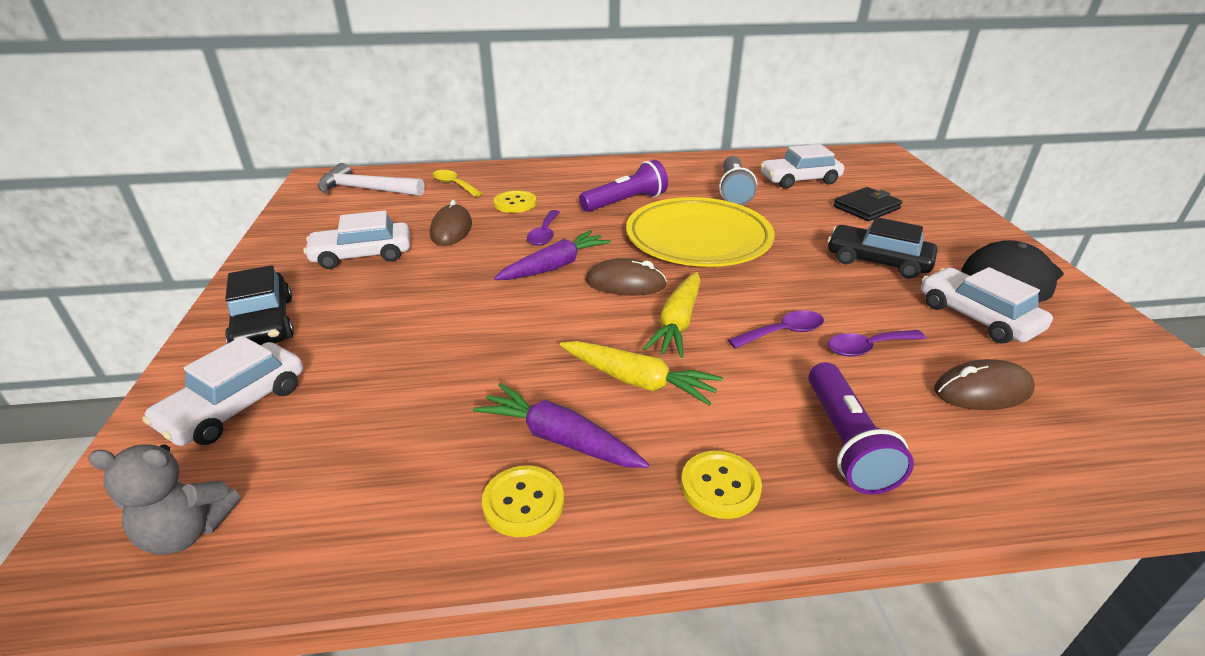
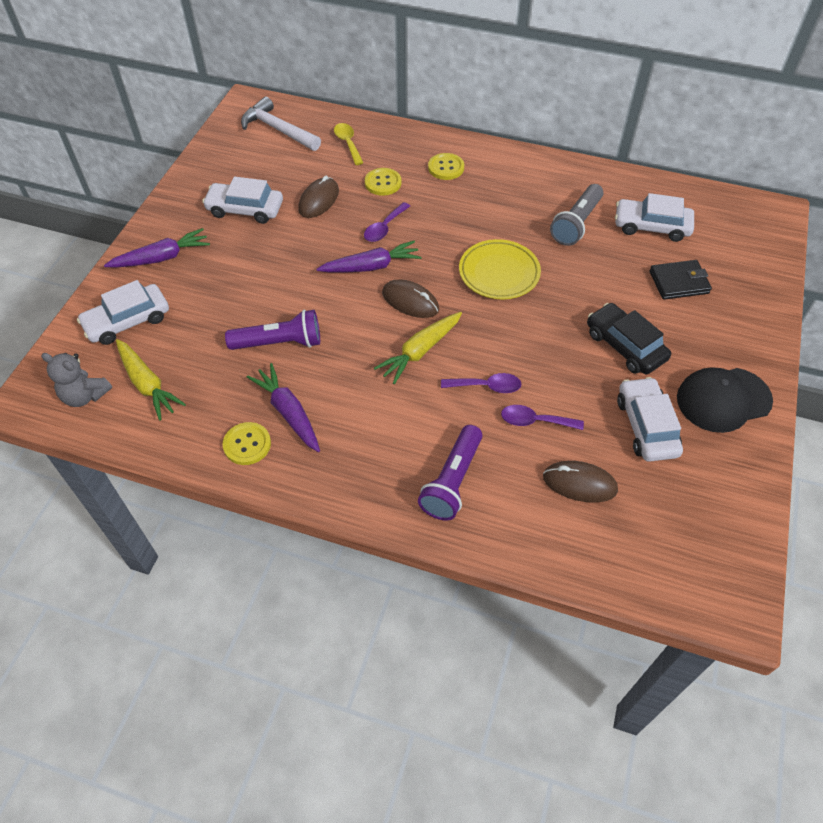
camera: 25 degrees right, 20 degrees up
(264, 323) = (162, 258): black car -> purple carrot
(625, 202) = (472, 209): purple flashlight -> purple flashlight (279, 343)
(638, 381) = (360, 389): yellow carrot -> yellow carrot (147, 384)
(698, 239) = (499, 273): yellow plate -> yellow plate, size x0.65
(720, 486) = (356, 478): yellow button -> yellow button (446, 168)

